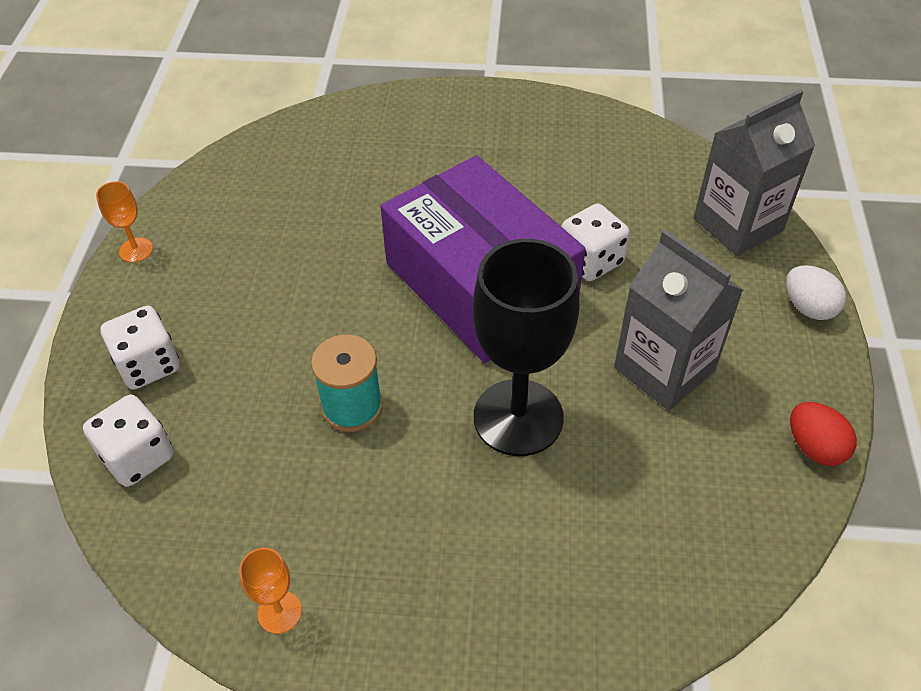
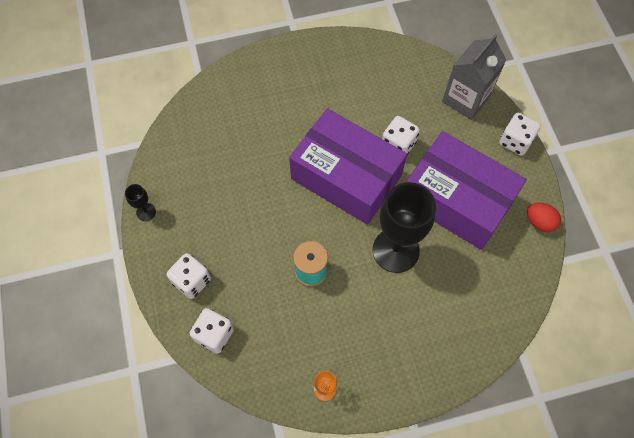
camera: 20 degrees left, 15 degrees up
(136, 250) = (146, 212): orange goblet -> black goblet
(664, 369) = (457, 200): grey carton -> purple box
(808, 307) = (515, 141): white egg -> white dice

